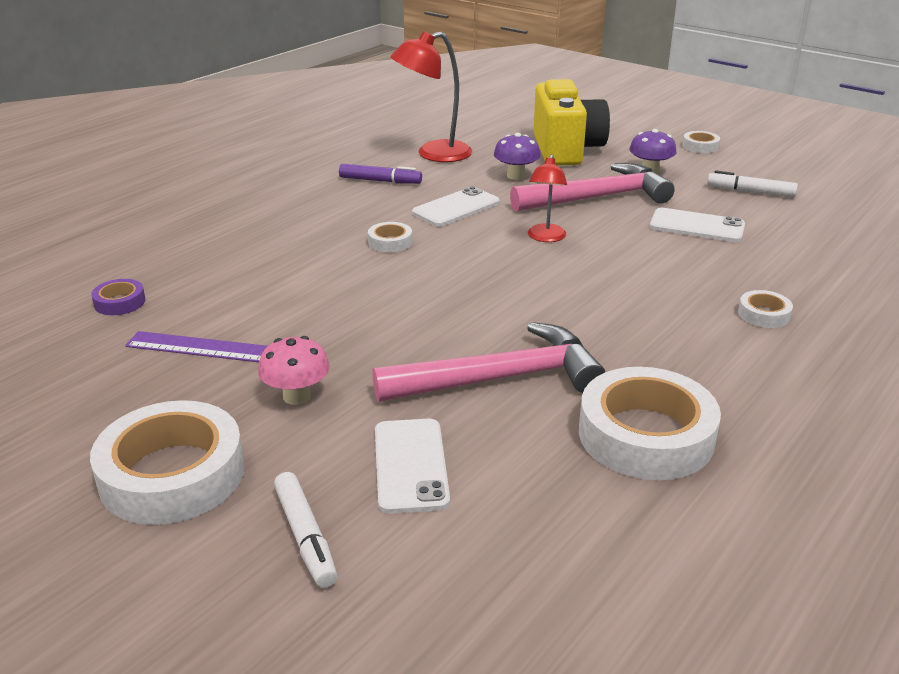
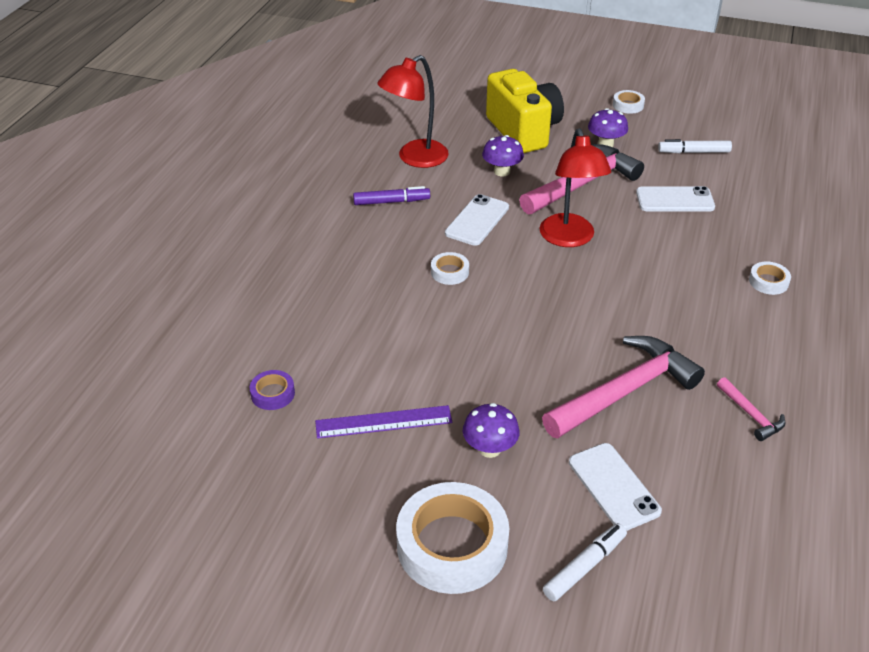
camera: 20 degrees left, 10 degrees up
(297, 396) = (490, 449): pink mushroom -> purple mushroom
(306, 536) = (584, 566): white marker -> white marker turned 90 degrees counterclockwise
(545, 238) = (569, 239): red lamp -> red lamp, size x1.67
(646, 435) = (751, 415): white tape -> pink hammer

